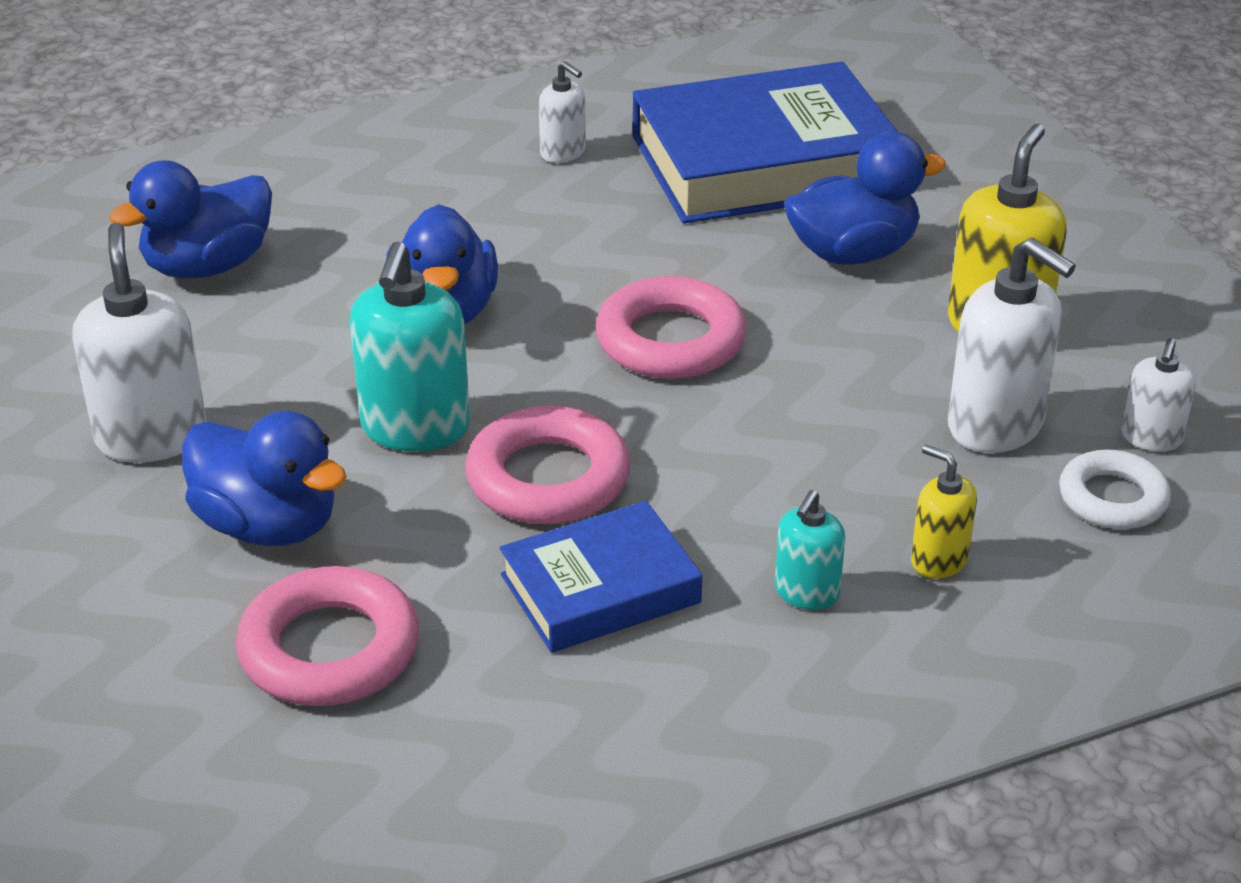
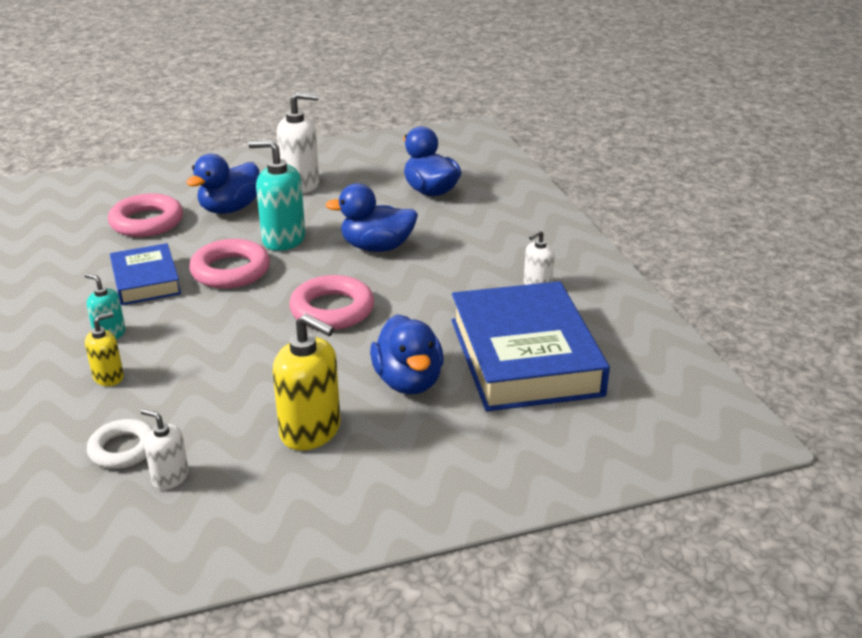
camera: 95 degrees right, 5 degrees down
(996, 425) = (210, 414): white soap dispenser -> none

